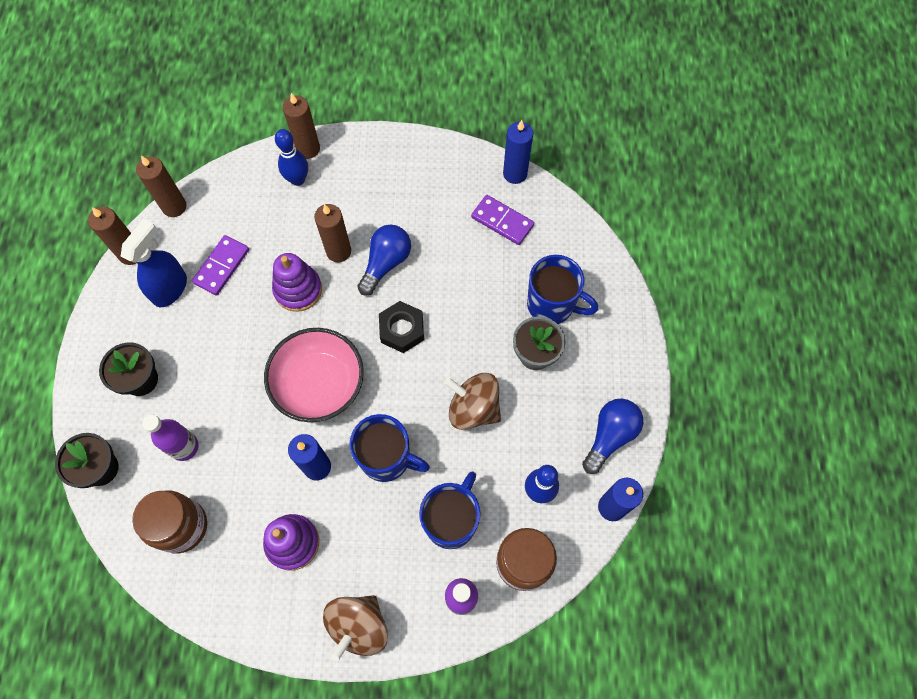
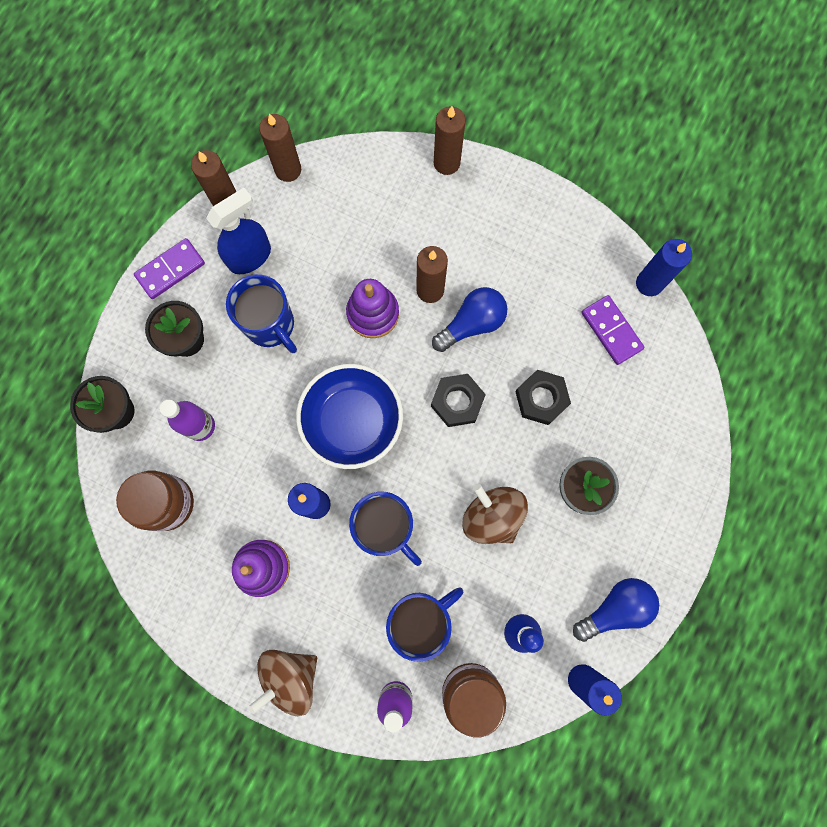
camera: 25 degrees right, 10 degrees up
(222, 266) = (308, 255): purple domino -> purple domino (170, 270)
(297, 179) = (422, 193): blue bowling pin -> none
(319, 384) = (352, 421): pink bowl -> blue bowl
(470, 297) = (541, 399): none -> black nut
(552, 305) = (620, 445): blue mug -> blue mug (270, 325)

